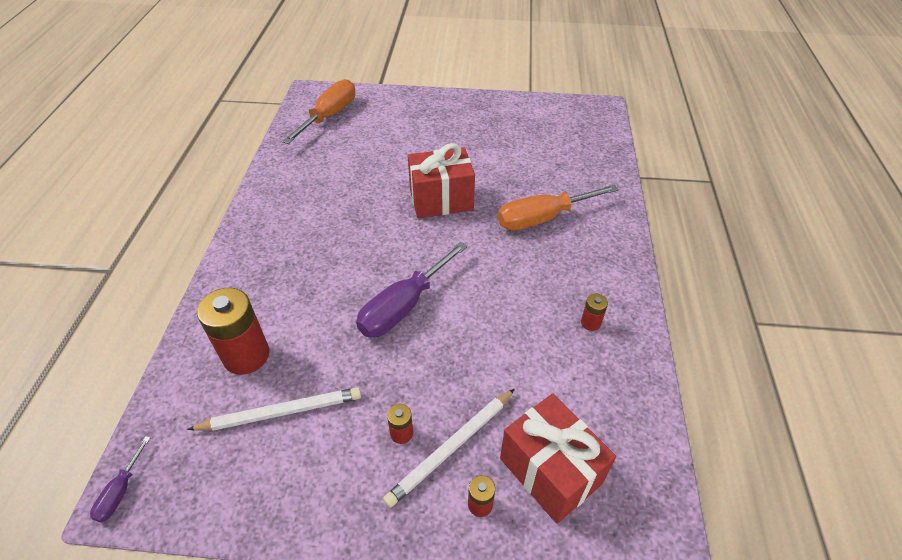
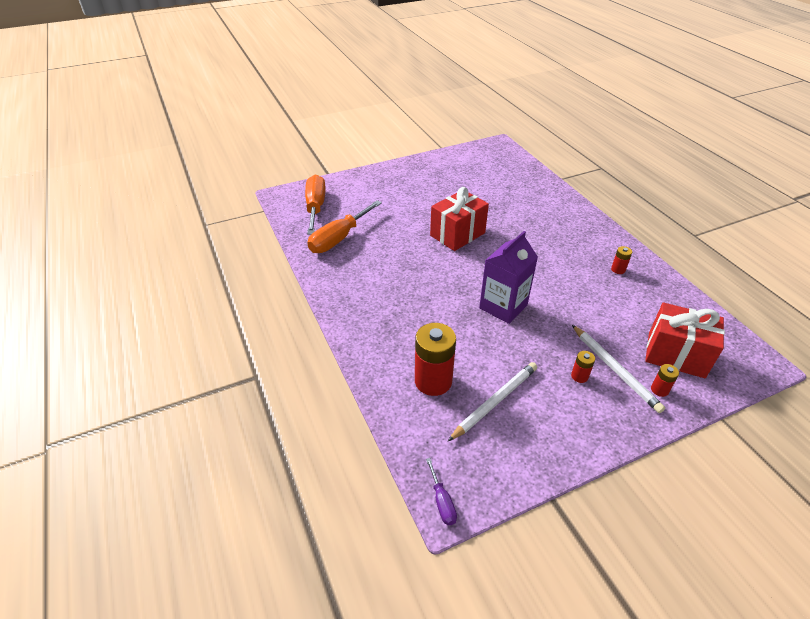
camera: 30 degrees left, 5 degrees down
(403, 306) = (503, 306): purple screwdriver -> purple carton
(451, 447) = (614, 369): white pencil -> white pencil turned 45 degrees counterclockwise
(542, 218) = (531, 222): orange screwdriver -> orange screwdriver (339, 238)

